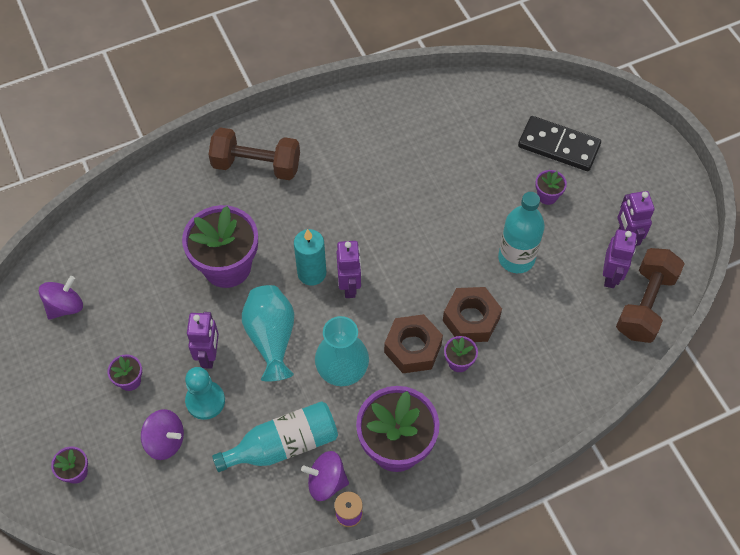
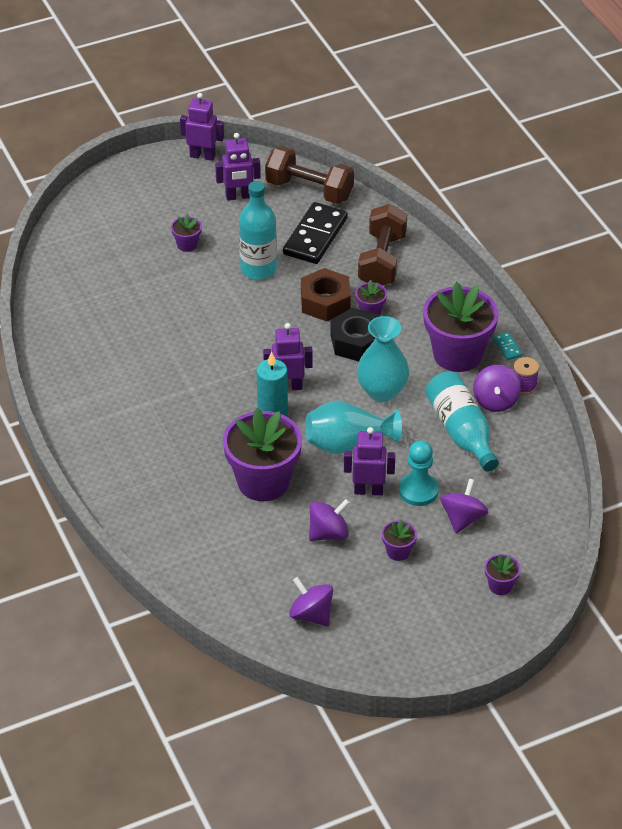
camera: 90 degrees left, 15 degrees down
(159, 321) = (328, 533): none -> purple spinning top
(256, 165) = (133, 463): brown dumbbell -> brown dumbbell (382, 260)
(407, 499) = (507, 347): none -> turquoise domino
(412, 348) = (356, 342): brown nut -> black nut
(558, 146) = (127, 233): black domino -> black domino (315, 236)
(611, 276) = (279, 209): purple robot -> purple robot (202, 156)

